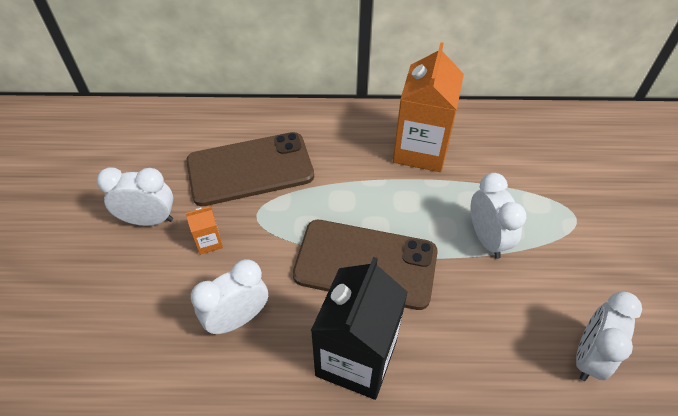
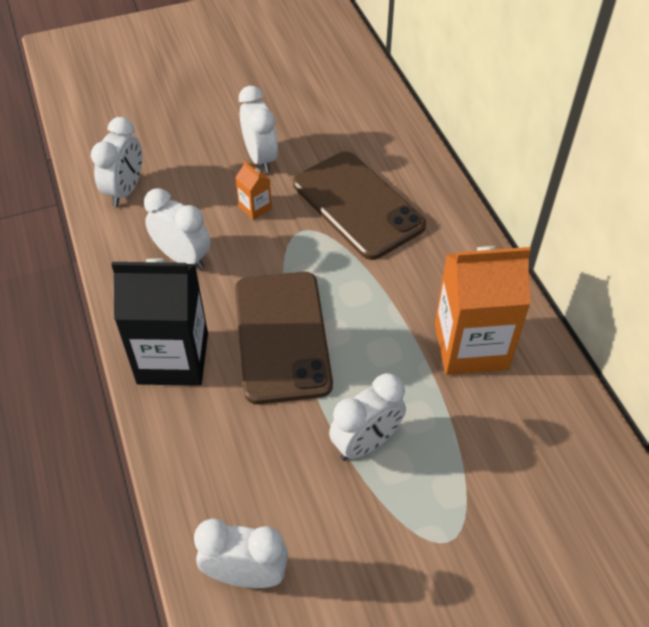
camera: 70 degrees right, 0 degrees up
(112, 352) = (125, 190): none -> white clock

